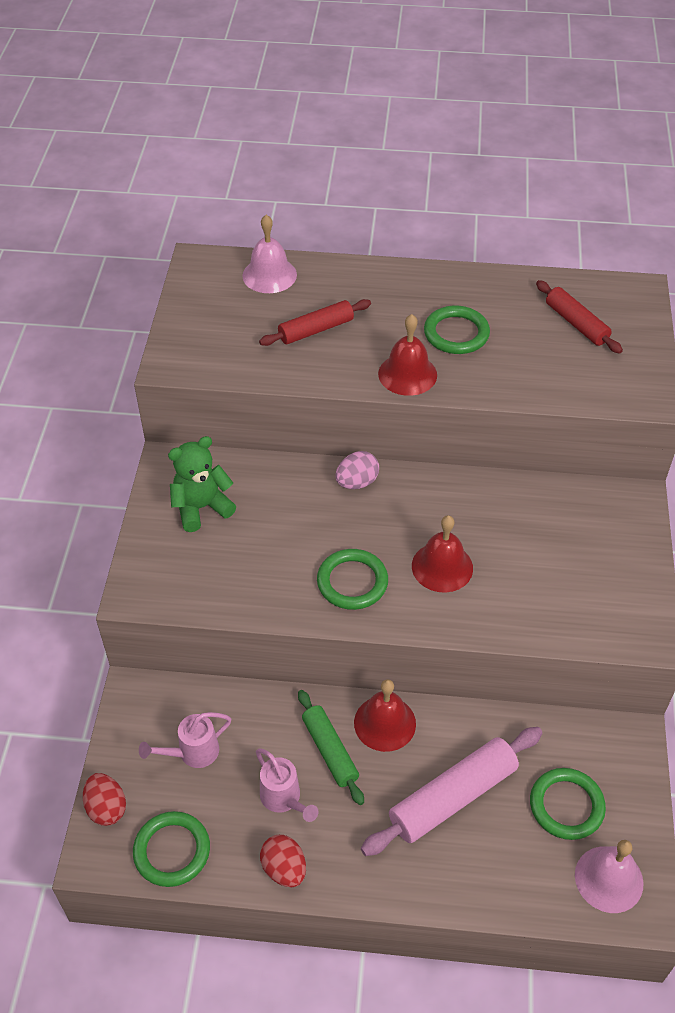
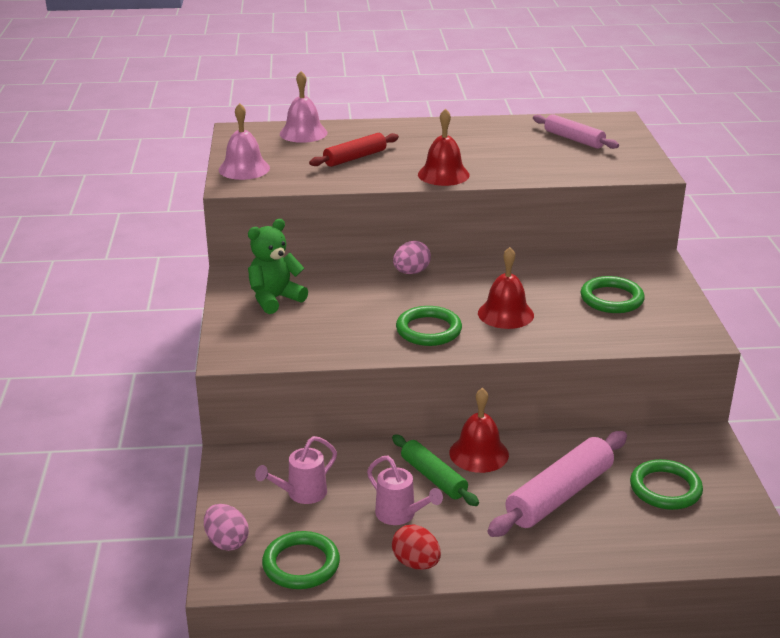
camera: 10 degrees left, 20 degrees down
(106, 808) = (226, 542): red egg -> pink egg
(456, 333) = (476, 151): green ring -> green ring (611, 299)
(576, 323) = (573, 139): red rolling pin -> pink rolling pin
(609, 879) = (723, 532): pink bell -> pink bell (244, 169)

